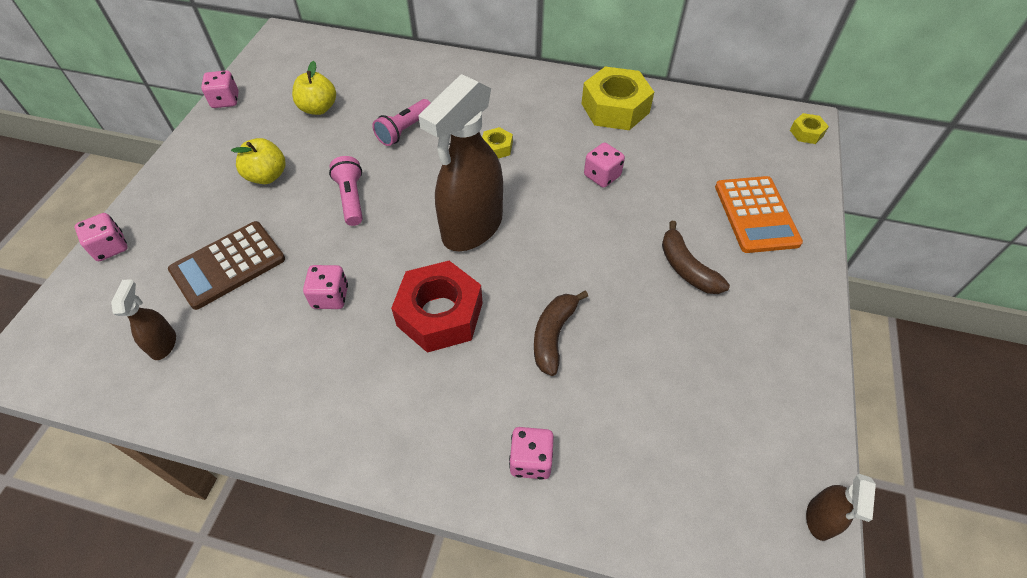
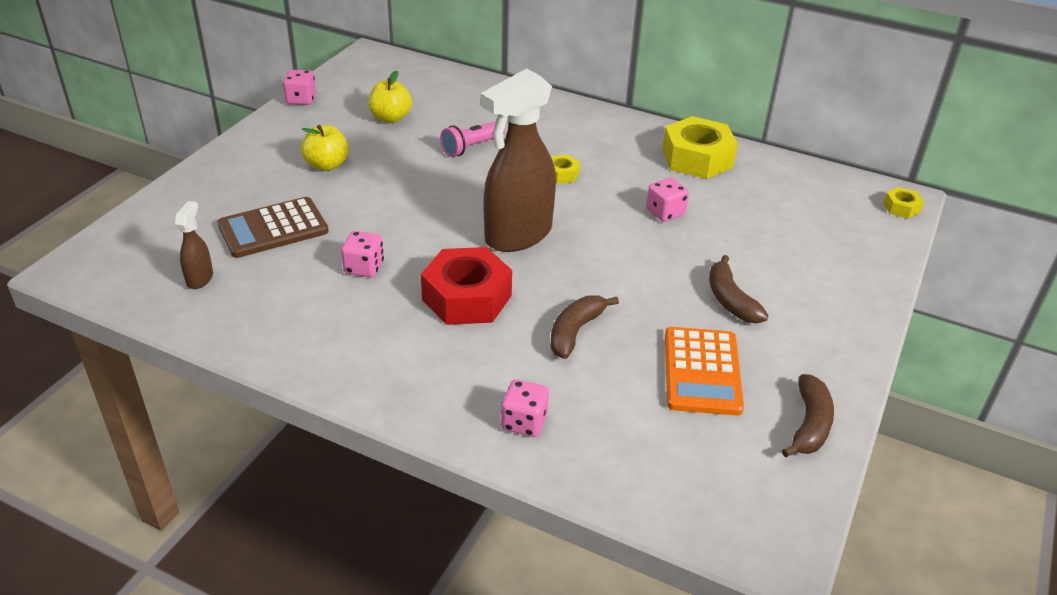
camera: 10 degrees right, 15 degrees down
(110, 247) = (167, 199): pink dice -> none
(351, 198) = (404, 194): pink flashlight -> none
(756, 214) = (821, 268): orange calculator -> orange calculator (702, 371)
(795, 403) = (809, 425): none -> brown banana
(820, 519) = (803, 517): brown spray bottle -> none

